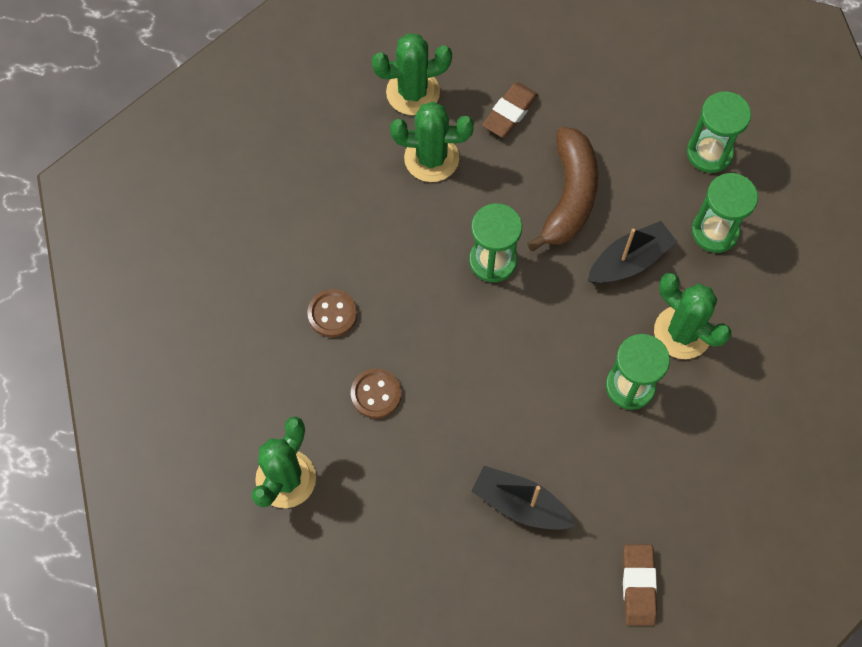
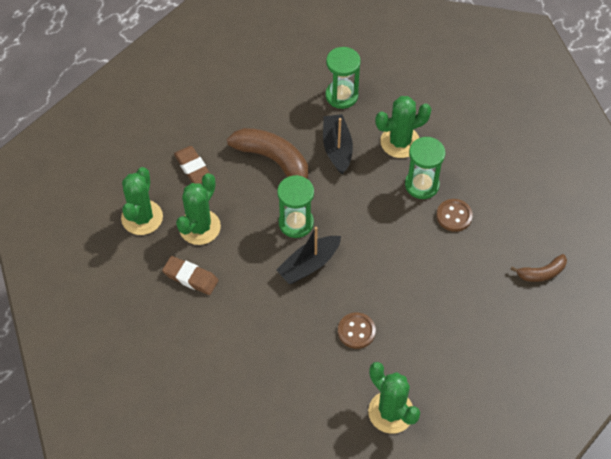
camera: 65 degrees left, 10 degrees down
(332, 314) = (283, 335): brown button -> brown button (454, 216)
(520, 504) = (472, 278): black boat -> black boat (309, 264)
(573, 592) = (541, 273): none -> brown banana
(638, 586) = (552, 237): brown eraser -> brown eraser (190, 277)
(709, 153) = (286, 74): green hourglass -> none

